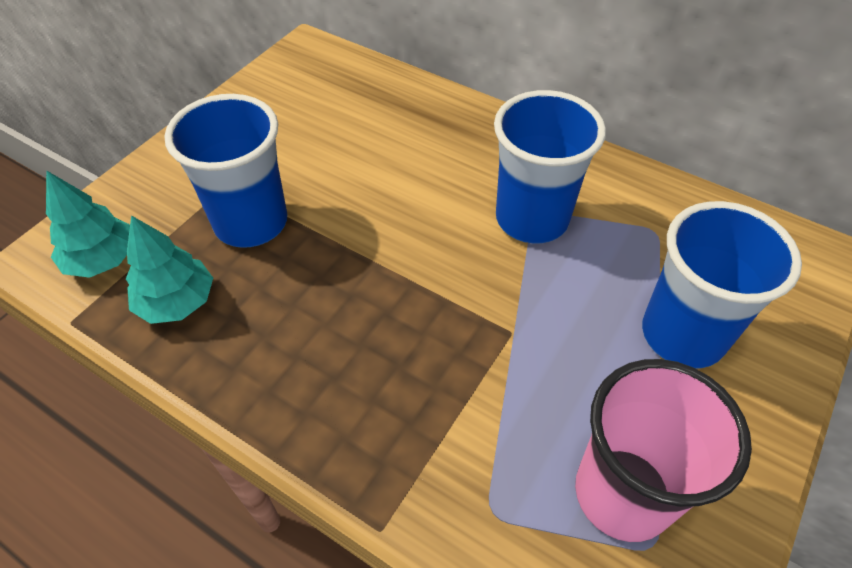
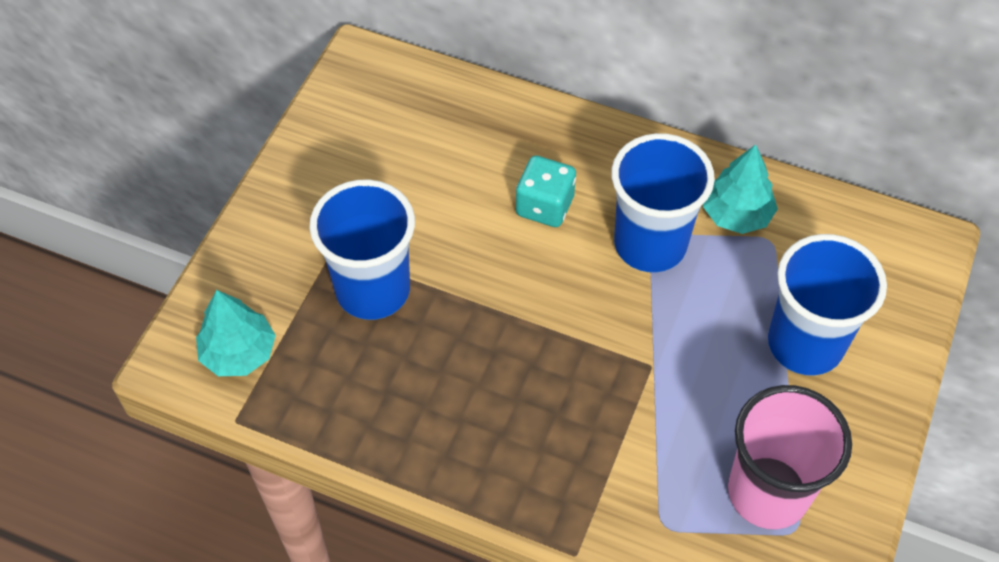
camera: 10 degrees left, 5 degrees up
(177, 302) = (330, 385): turquoise tree -> turquoise tree (736, 214)
(436, 174) = (544, 206): none -> turquoise dice

